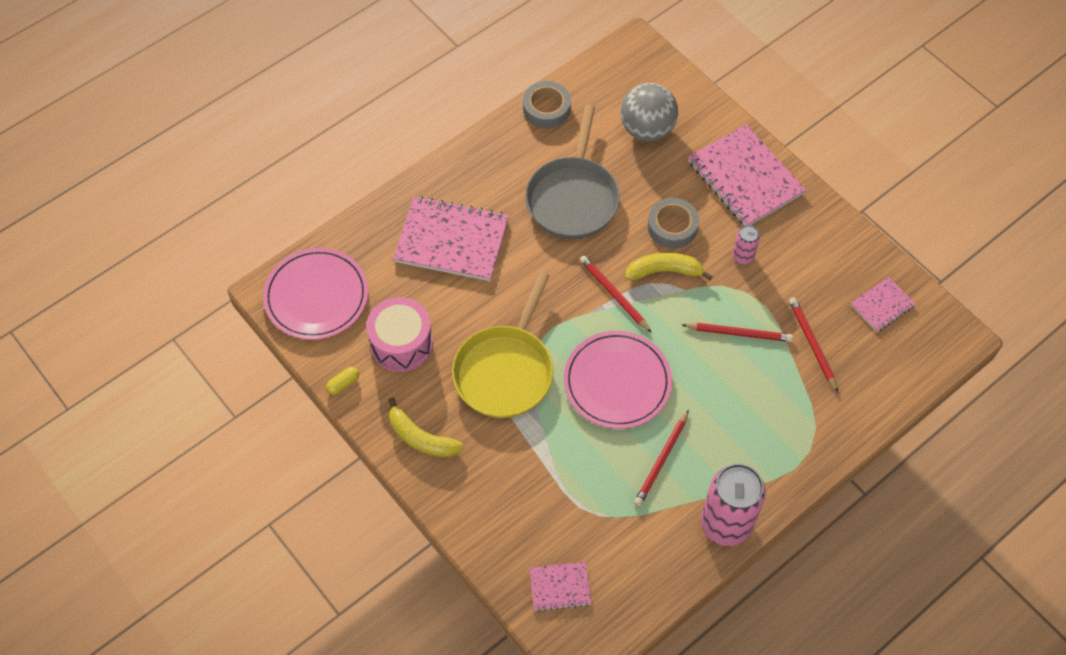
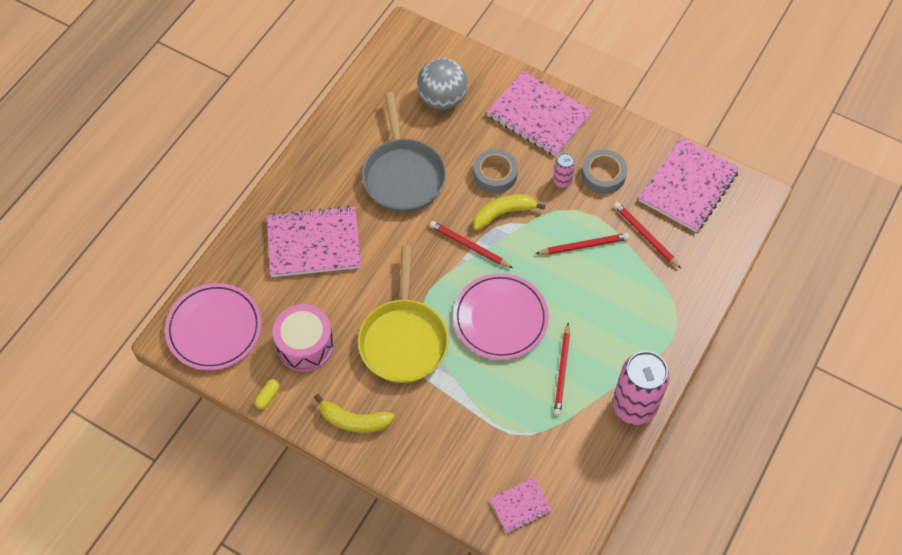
camera: 20 degrees left, 0 degrees up
(546, 108) = (351, 106): grey tape -> grey tape (603, 175)
(882, 305) = (688, 186): pink notebook -> pink notebook, size x1.97

